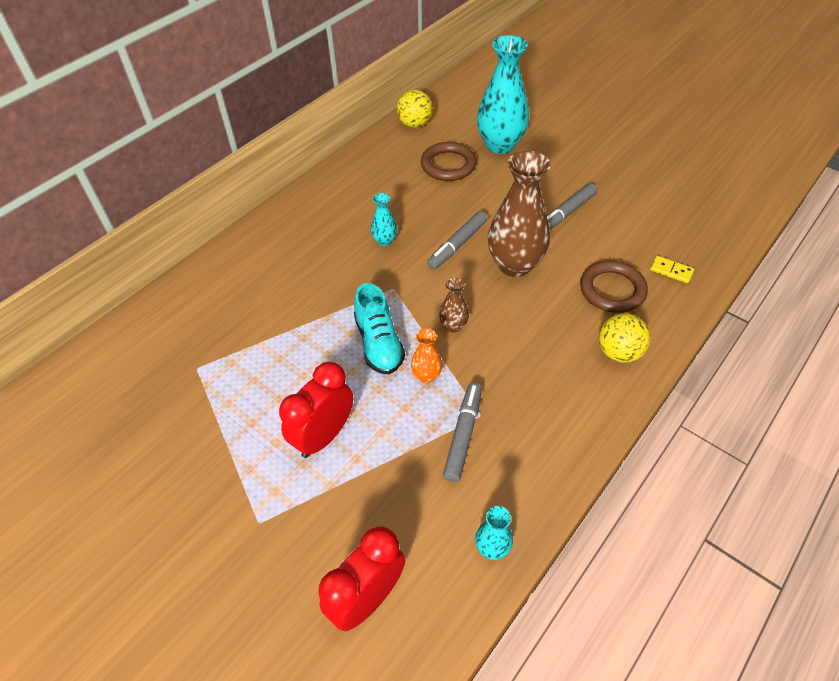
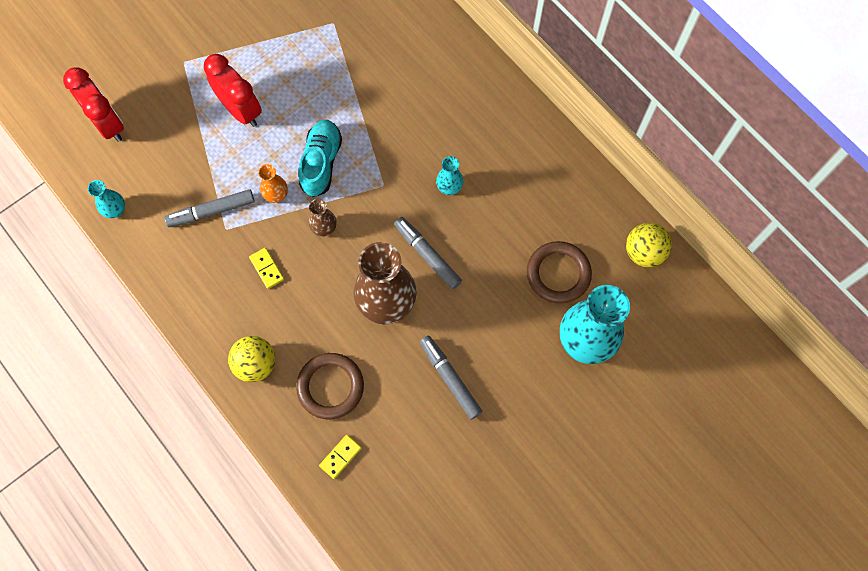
camera: 100 degrees right, 20 degrees up
(379, 343) = (321, 163): turquoise shoe -> turquoise shoe turned 105 degrees clockwise
(463, 435) = (211, 211): grey marker -> grey marker turned 135 degrees clockwise
(514, 365) = (267, 269): none -> yellow domino

